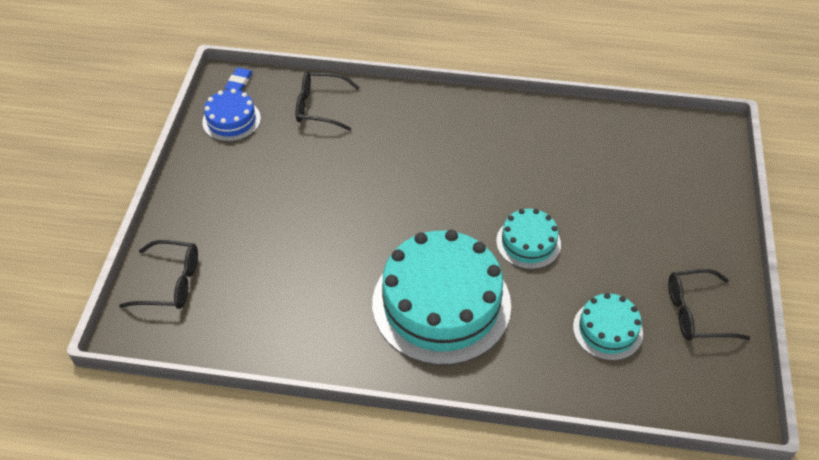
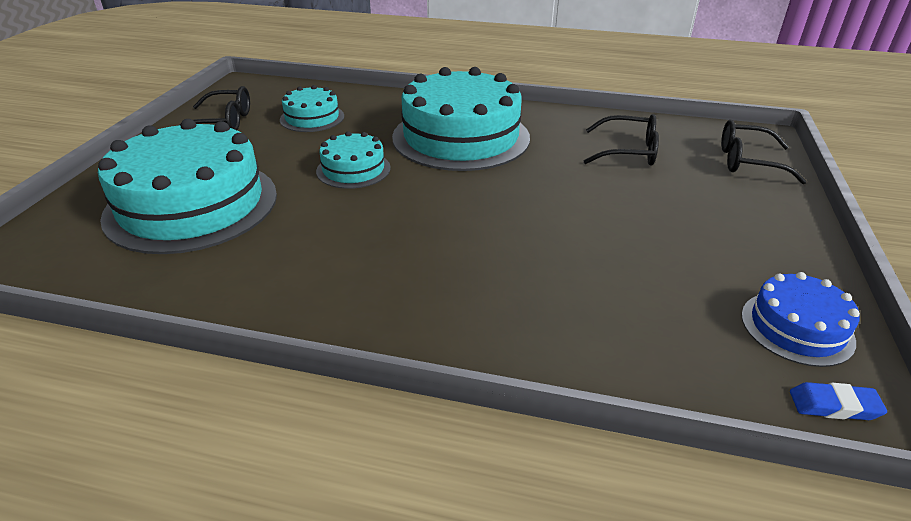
camera: 175 degrees left, 15 degrees down
(239, 82) = (834, 406): blue eraser -> blue eraser turned 75 degrees clockwise
(320, 107) = (642, 341): black glasses -> black glasses (628, 151)
(633, 190) = (192, 204): none -> turquoise cake

